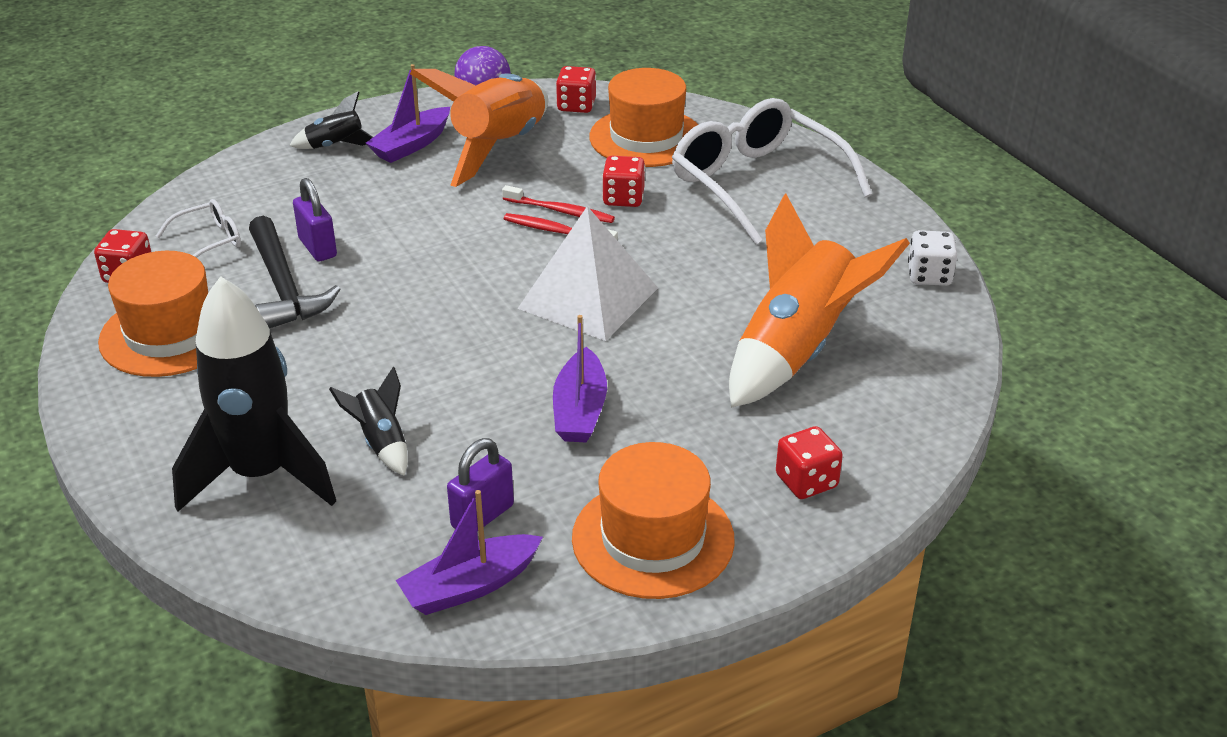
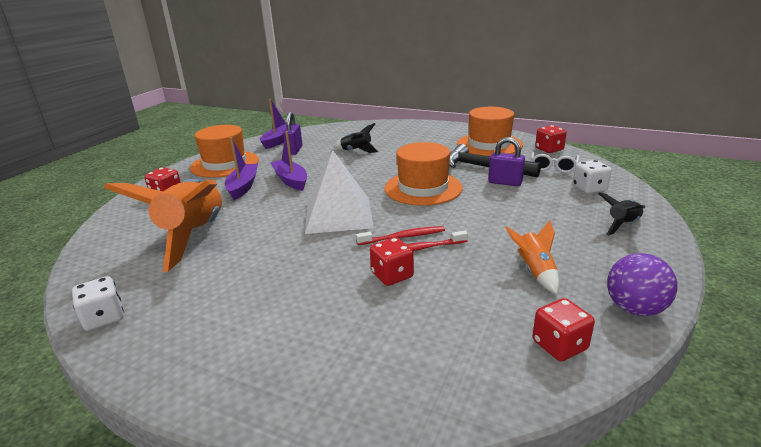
camera: 145 degrees right, 10 degrees down
(256, 193) = (589, 188): none -> white dice
(261, 475) = (382, 135): black rocket -> none
(411, 145) = (588, 246): purple boat -> purple boat (243, 186)
(499, 148) = (535, 271): orange rocket -> orange rocket, size x0.46
(646, 137) = (448, 341): orange hat -> orange hat (423, 188)
(756, 183) = (300, 339): white glasses -> none

